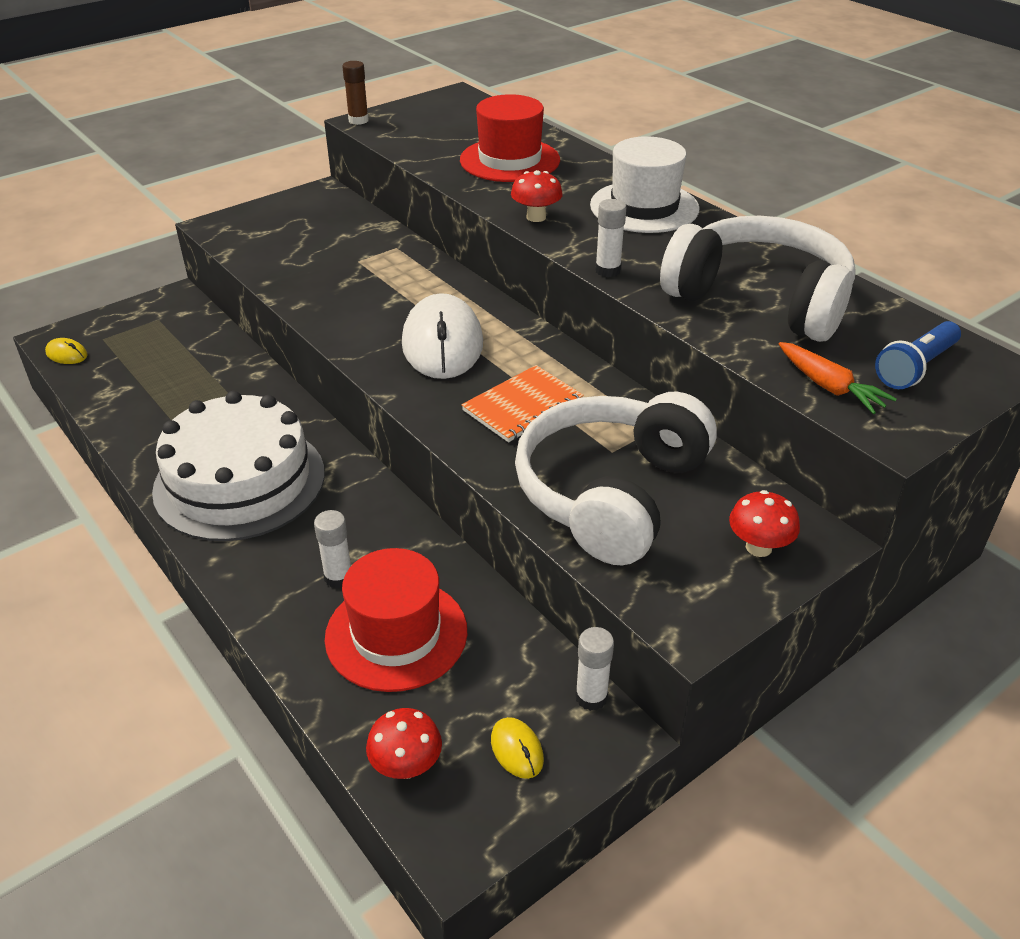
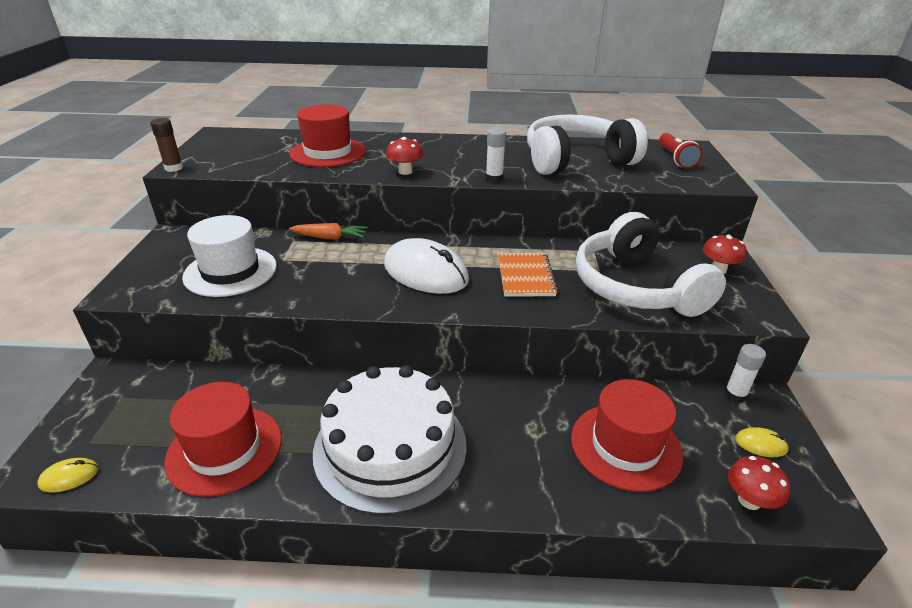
camera: 50 degrees left, 5 degrees down
(154, 400) = (224, 449): none -> red hat
(338, 577) = (547, 446): white glue stick -> none
(644, 207) = (446, 146): white hat -> white hat (230, 271)
(829, 387) = (671, 179): orange carrot -> orange carrot (330, 237)
(915, 368) = (675, 158): blue flashlight -> red flashlight

